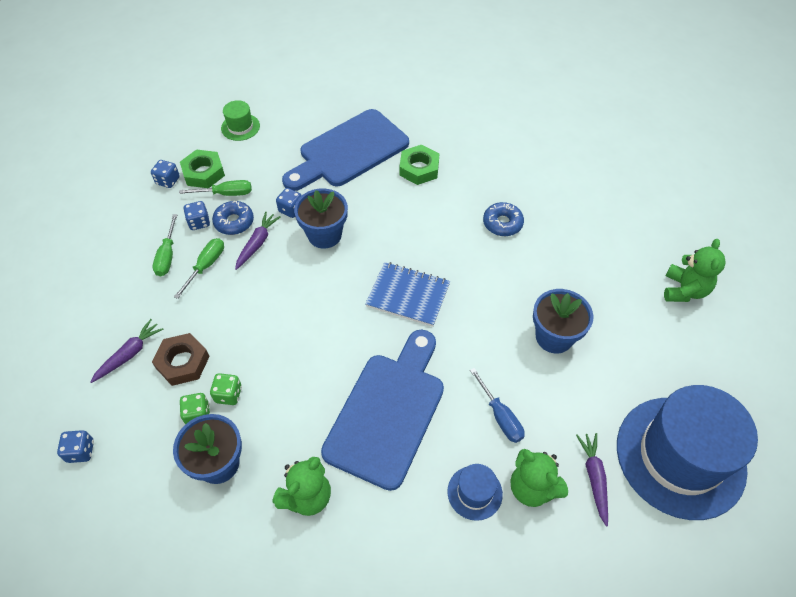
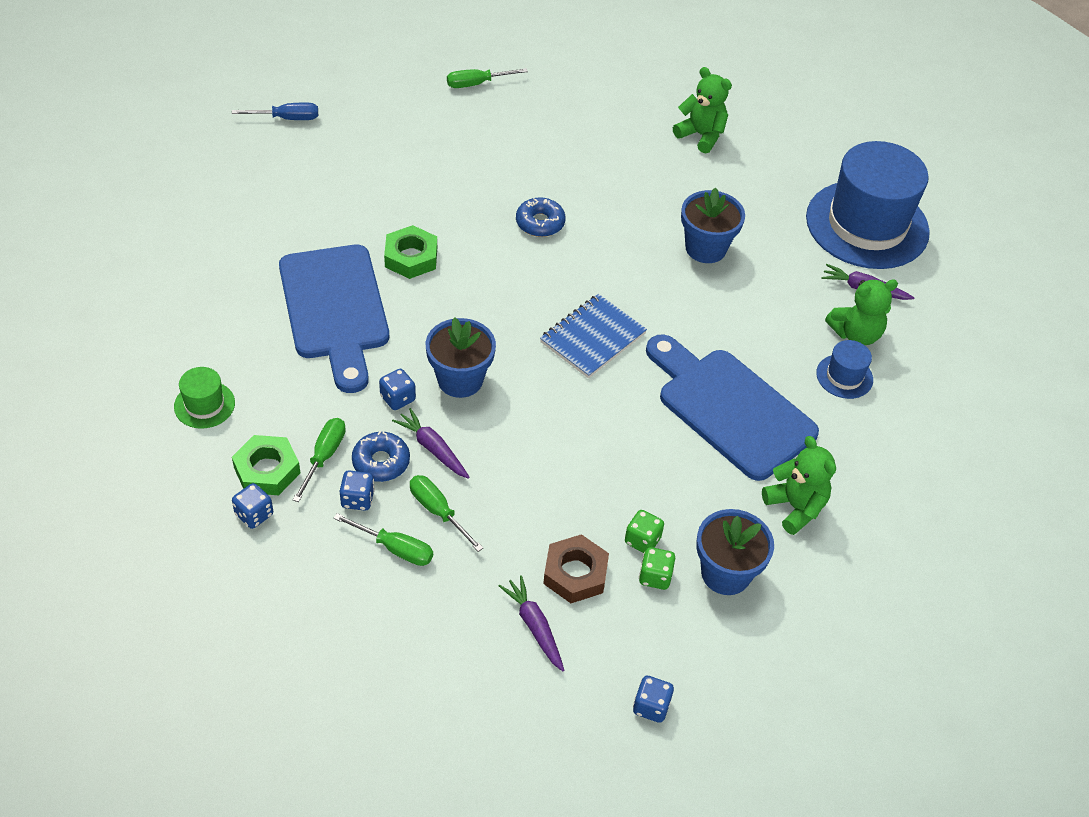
camera: 70 degrees left, 5 degrees down
(500, 416) = (774, 325): blue screwdriver -> blue screwdriver (287, 118)
(615, 137) = (476, 84): none -> green screwdriver

